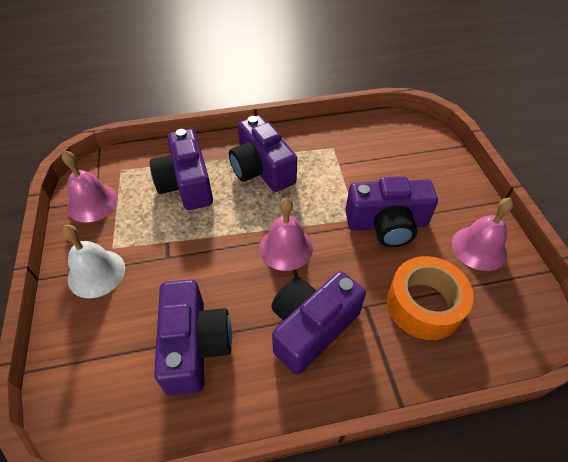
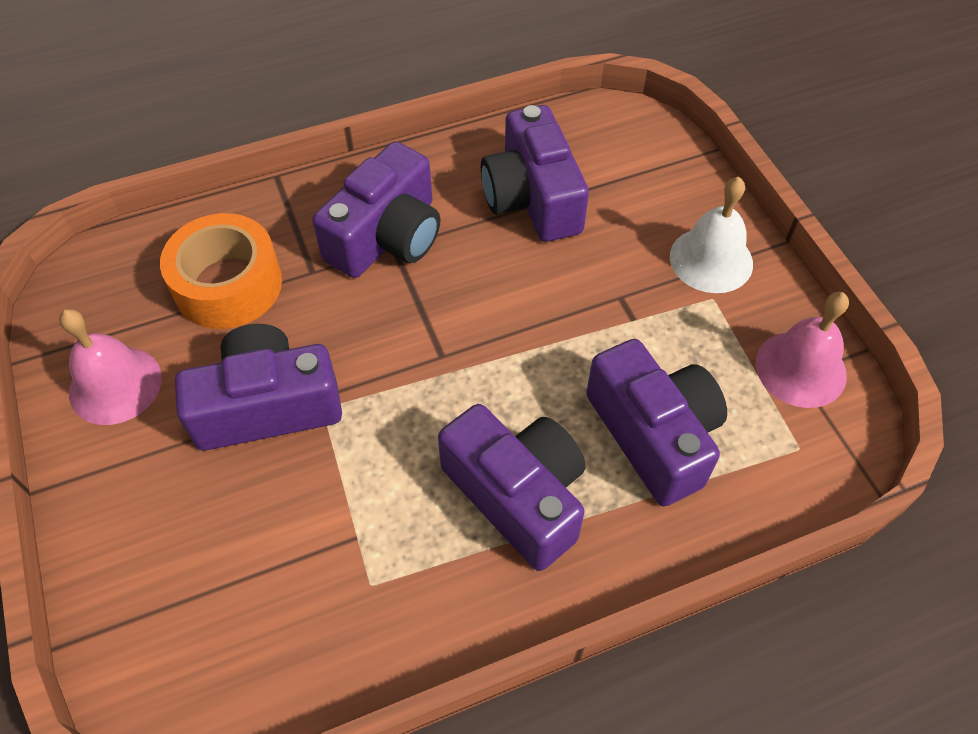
camera: 170 degrees right, 5 degrees up
(286, 248) = (439, 338): pink bell -> none

